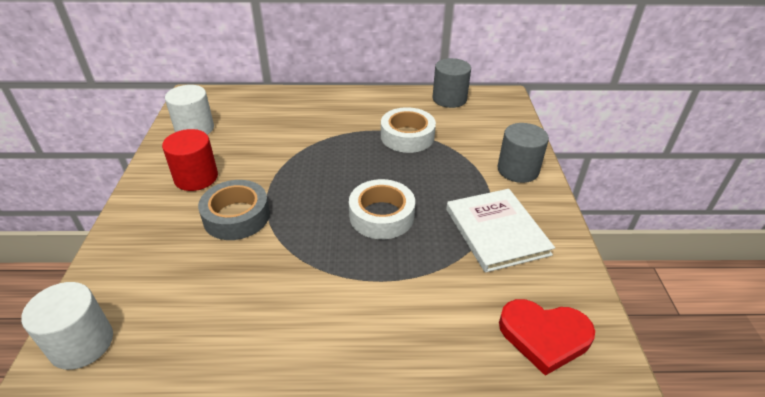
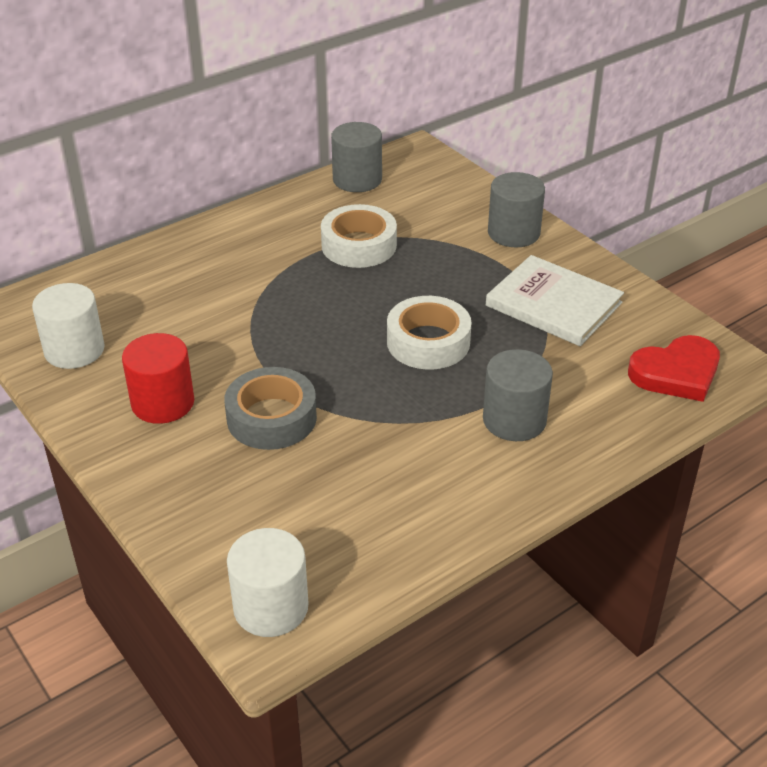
camera: 35 degrees left, 0 degrees up
(378, 302) = (514, 420): none -> grey cylinder

